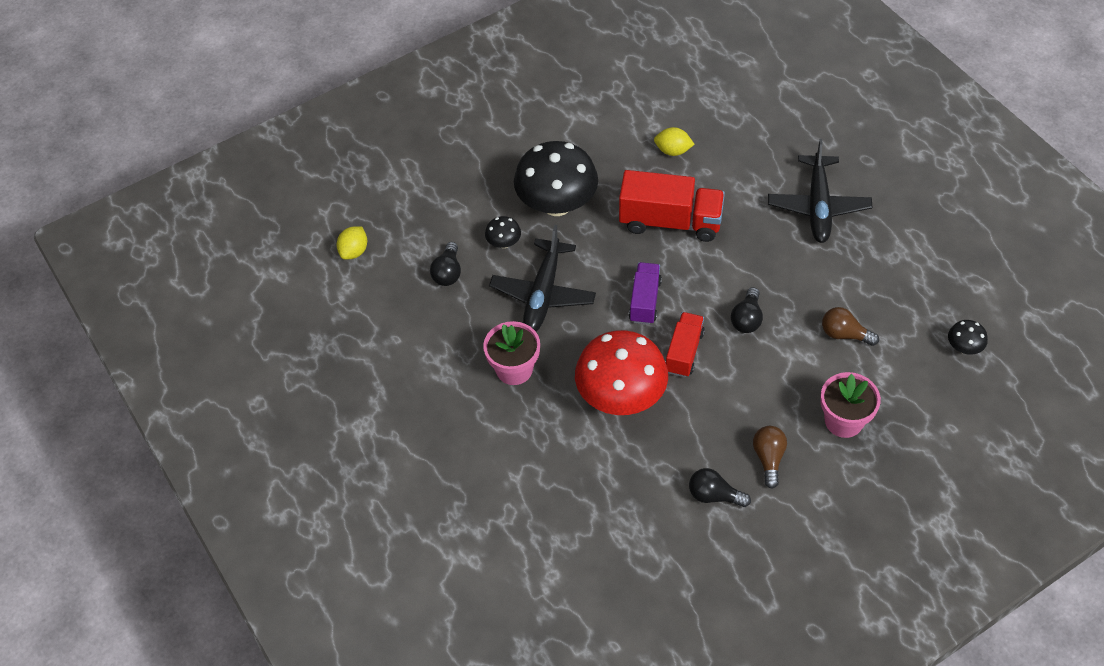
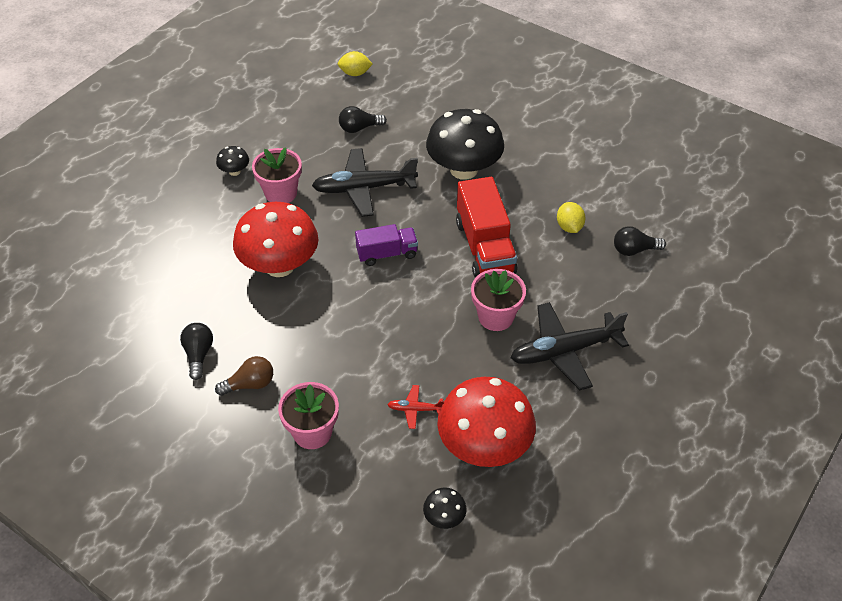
camera: 65 degrees right, 5 degrees down
(504, 243) = (405, 150): black mushroom -> black mushroom (234, 171)
(684, 352) = (343, 295): red truck -> none
(747, 319) = (400, 329): black light bulb -> black light bulb (634, 250)
(760, 241) = (495, 317): none -> pink flower pot
(844, 334) = (415, 409): brown light bulb -> red plane
(900, 296) = (484, 446): none -> red mushroom

